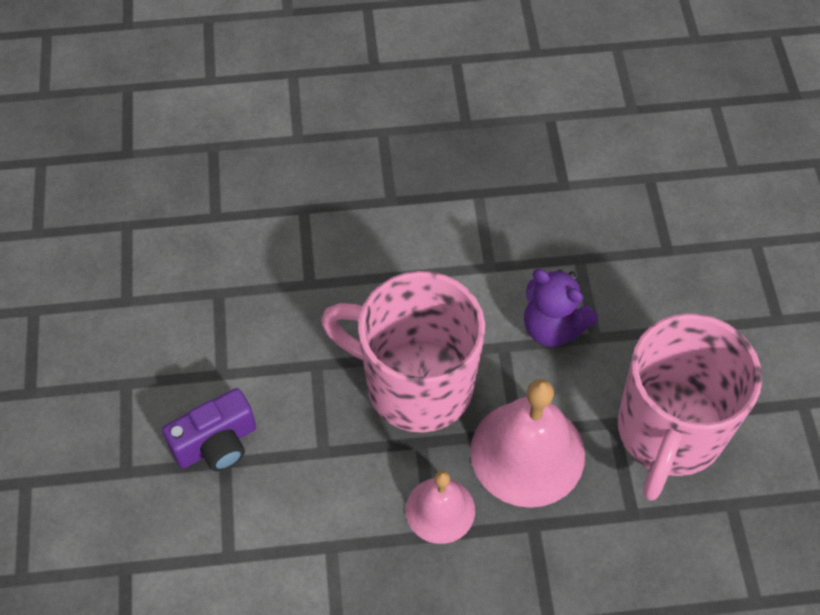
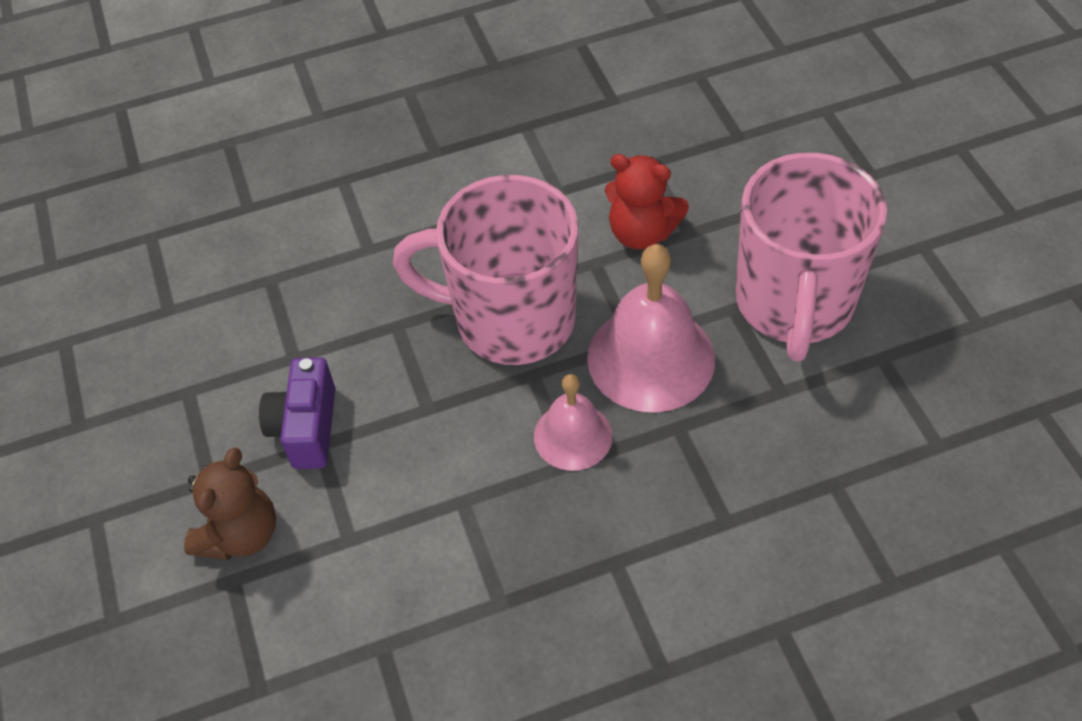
camera: 10 degrees left, 5 degrees down
(140, 528) = (240, 534): none -> brown teddy bear
(216, 444) = (306, 428): purple camera -> purple camera turned 135 degrees clockwise
(553, 327) = (641, 233): purple teddy bear -> red teddy bear

